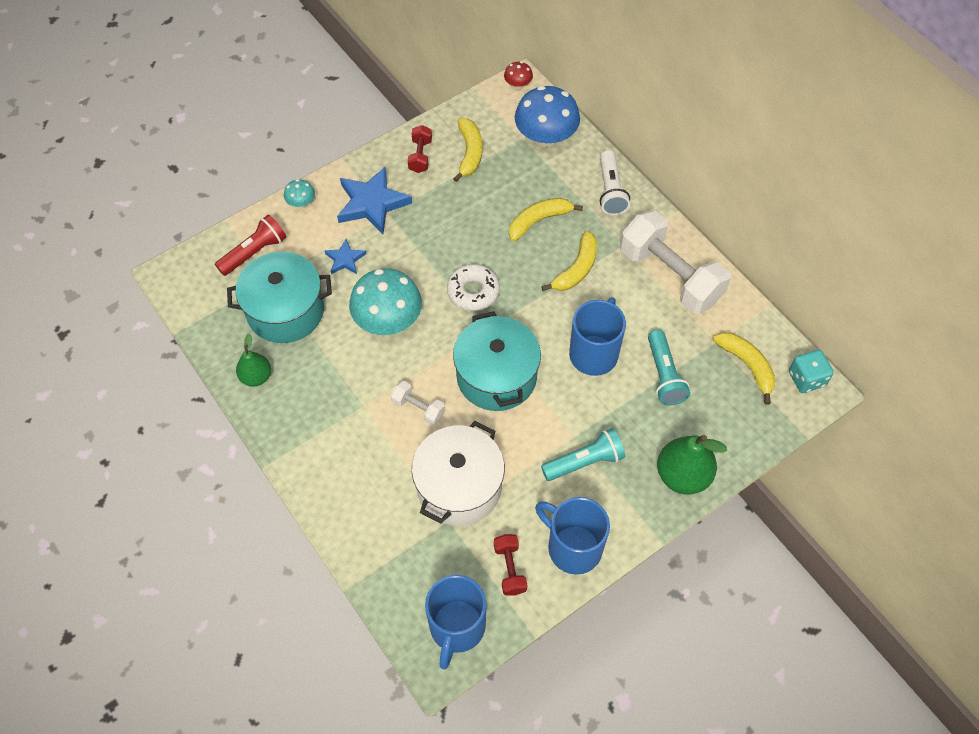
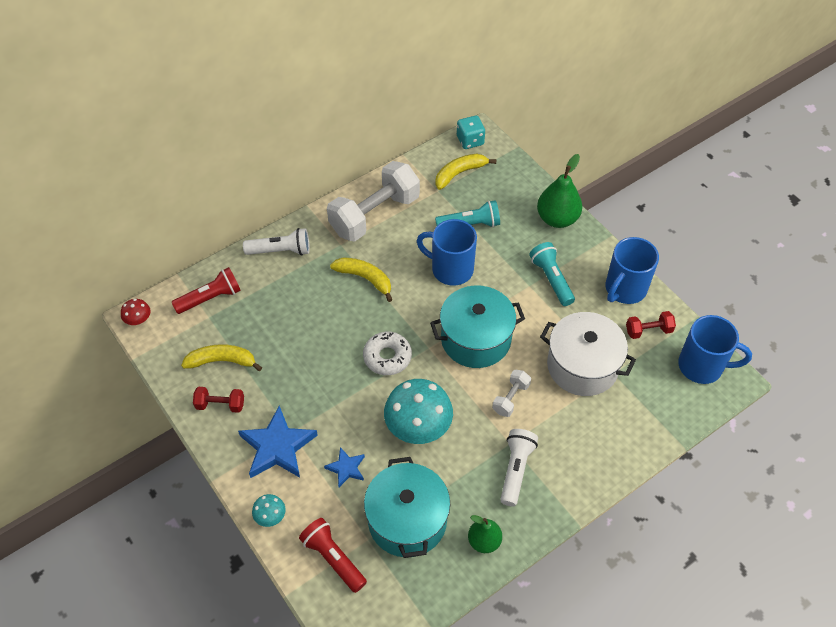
camera: 90 degrees left, 5 degrees down
(332, 409) = (515, 470): none -> white flashlight
(538, 221) = (310, 305): yellow banana -> none
(546, 137) = (210, 298): blue mushroom -> red flashlight

